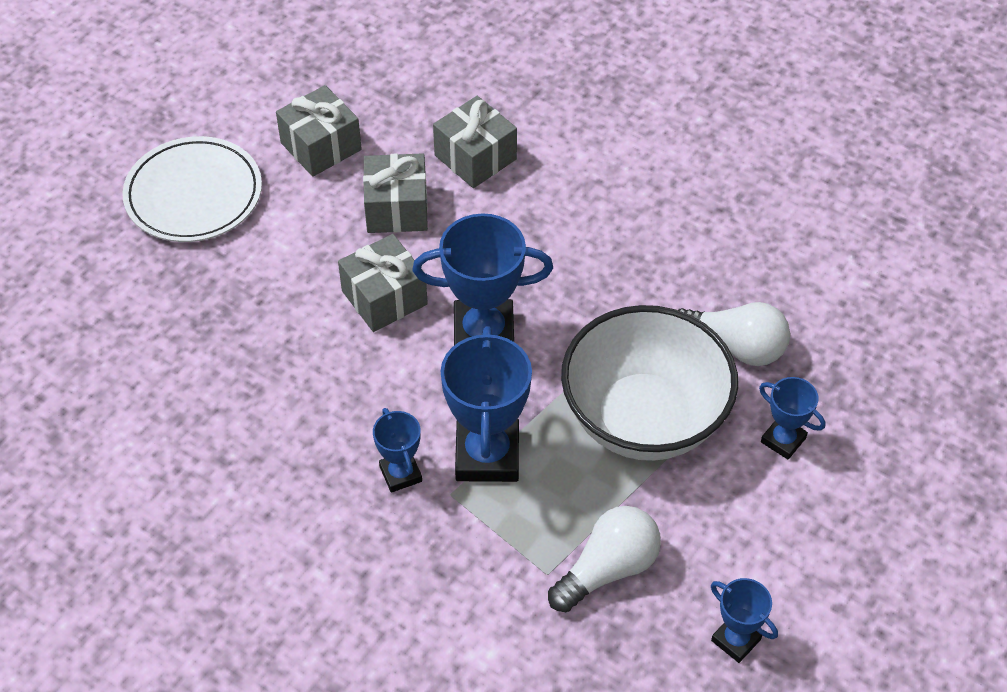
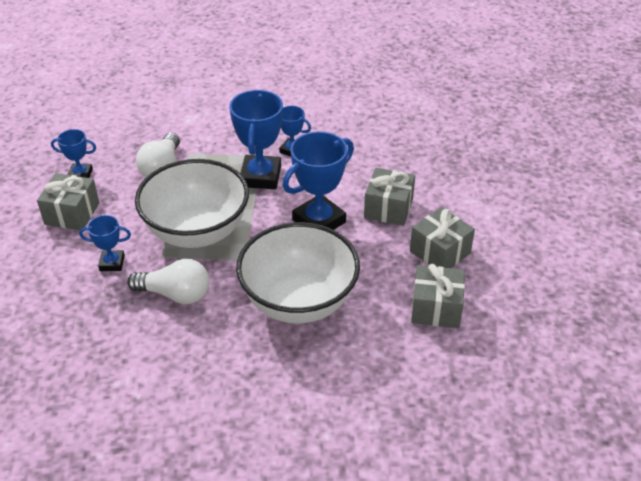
camera: 140 degrees right, 10 degrees down
(193, 194) = (546, 196): white plate -> none
(321, 146) = (525, 258): grey gift -> grey gift (72, 213)
(487, 455) = (260, 176): blue trophy -> blue trophy turned 45 degrees clockwise
(605, 251) = (299, 301): none -> white bowl
(735, 346) = (175, 294): white light bulb -> white light bulb turned 150 degrees counterclockwise

